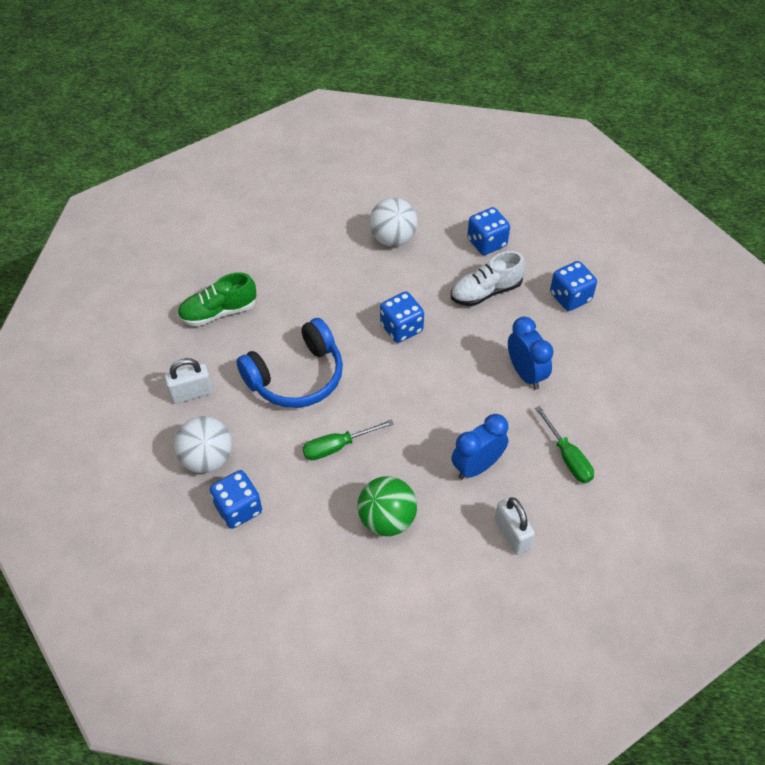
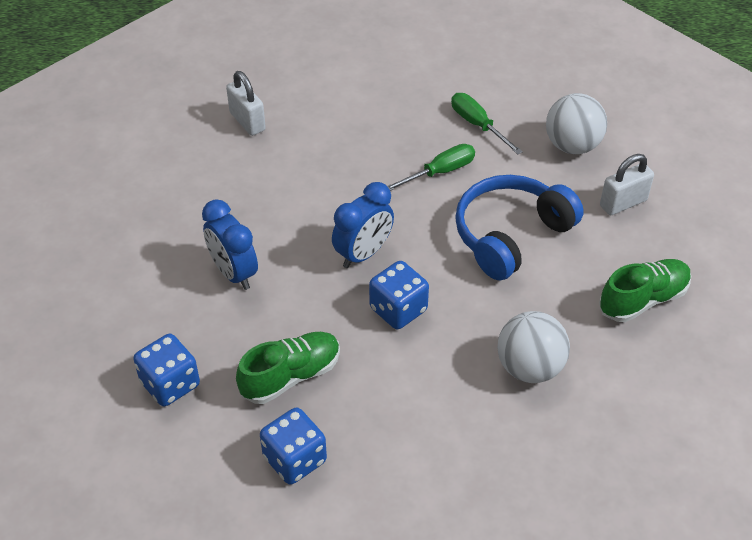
camera: 170 degrees right, 5 degrees down
(238, 508) = (520, 110): blue dice -> none
(387, 519) = (372, 119): green ball -> none
(393, 239) = (441, 446): white ball -> white ball (529, 367)
(477, 466) = (286, 172): blue clock -> blue clock (363, 253)
(486, 292) = (291, 376): white shoe -> green shoe
(567, 457) = (187, 192): green screwdriver -> green screwdriver (478, 125)

